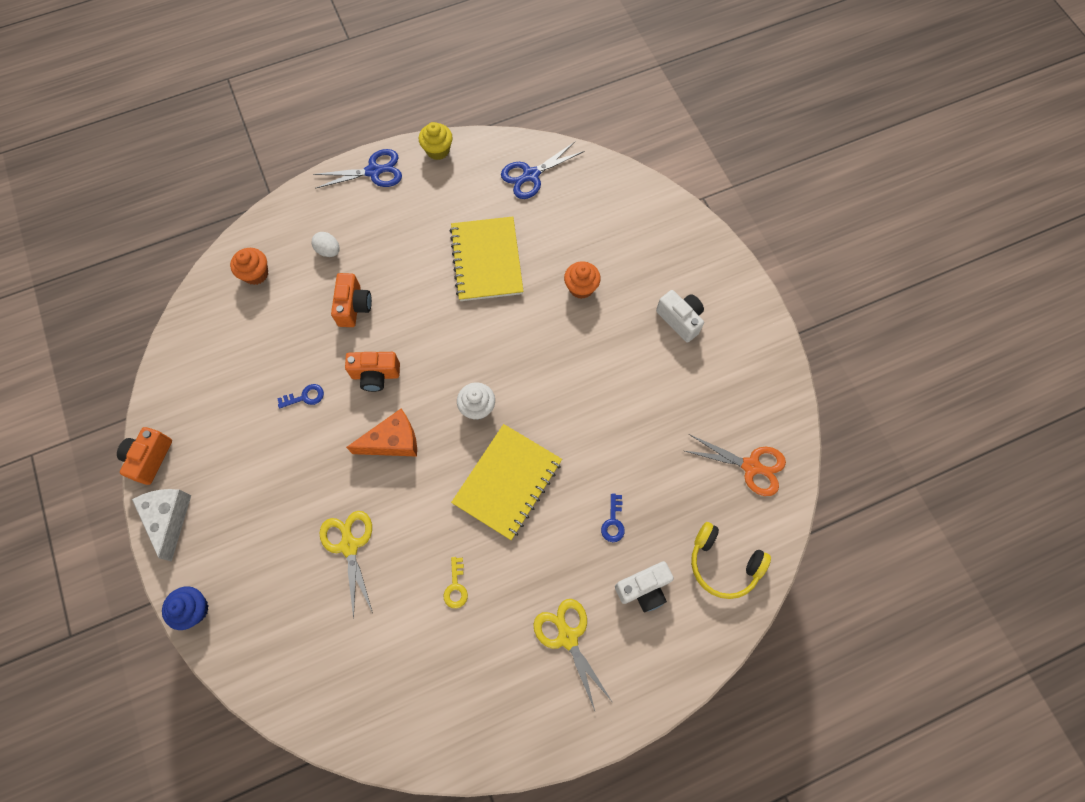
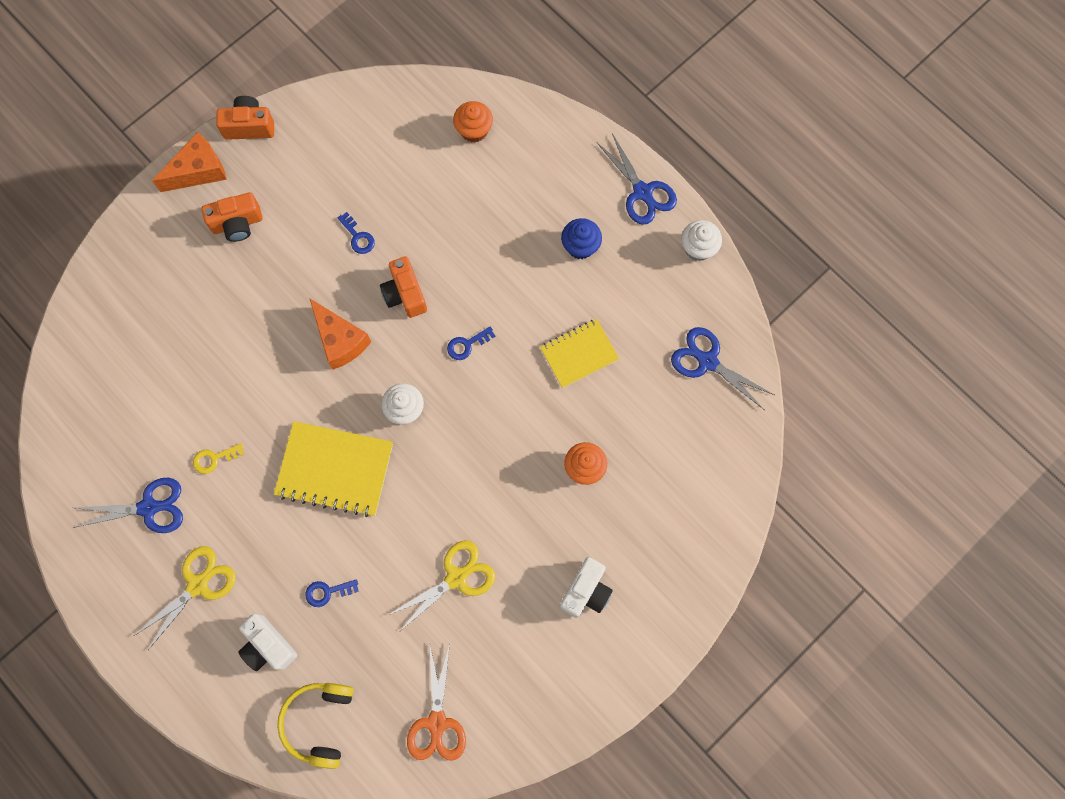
camera: 70 degrees right, 5 degrees up
(169, 518) = (198, 171): white cheese -> orange cheese
(194, 609) = (124, 232): blue cupcake -> blue cupcake (580, 246)
(329, 250) = (528, 188): white egg -> none
(349, 546) = (223, 343): yellow scissors -> yellow scissors (456, 578)
(354, 306) = (473, 241): orange camera -> orange camera (237, 224)
(438, 150) = (698, 248): yellow cupcake -> white cupcake
(442, 341) = (467, 345): none -> blue key
(478, 663) = (148, 508): none -> blue scissors
(487, 260) = (579, 354): yellow notebook -> yellow notebook, size x0.64

